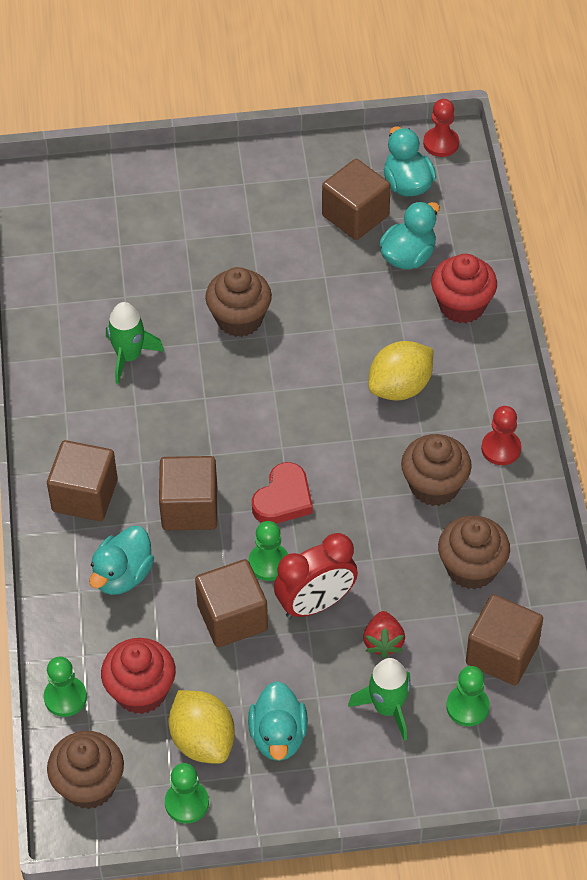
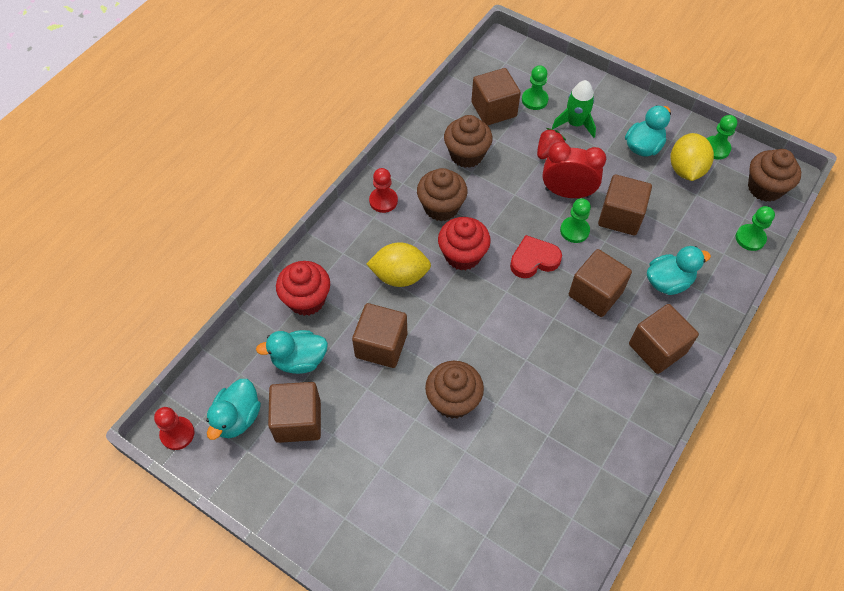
camera: 140 degrees left, 5 degrees up
(129, 356) = (553, 429): green rocket -> none
(141, 691) = (703, 213): red cupcake -> red cupcake (462, 255)
(350, 317) = (381, 345): none -> brown cube

